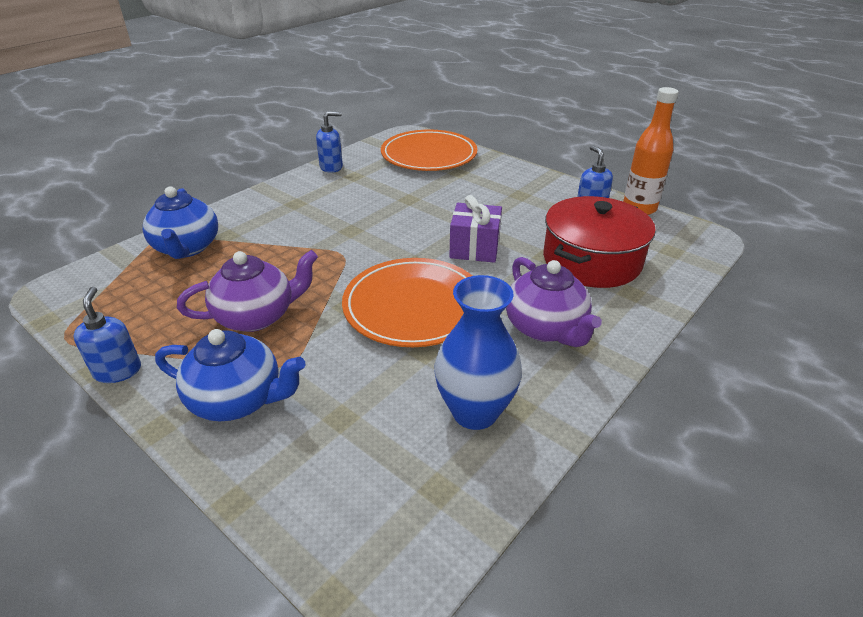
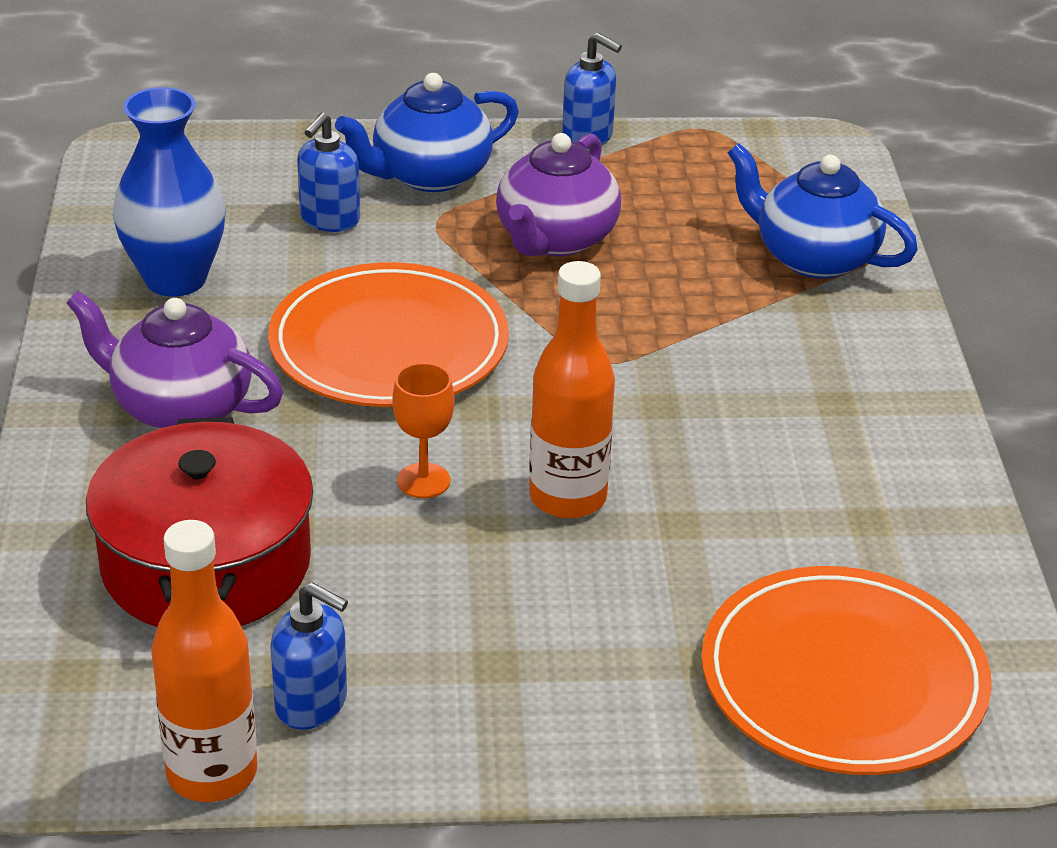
camera: 135 degrees right, 0 degrees up
(331, 167) = (948, 516): blue soap dispenser -> blue soap dispenser (329, 220)
(432, 220) = (567, 498): none -> orange bottle
(474, 248) = (423, 481): purple gift -> orange goblet

